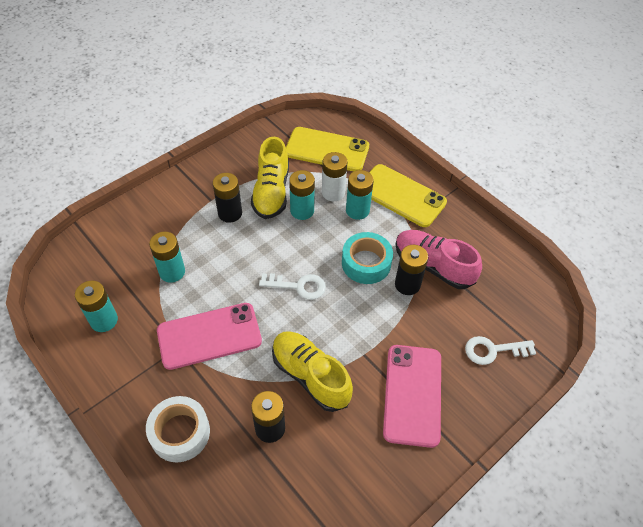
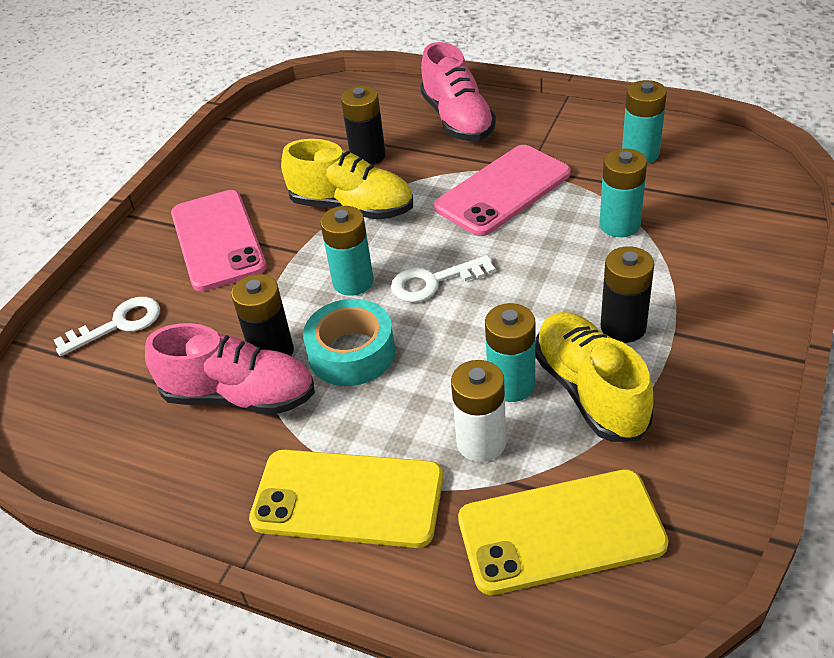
camera: 160 degrees right, 10 degrees down
(180, 433) = (457, 120): white tape -> pink shoe
(357, 210) = (415, 430): turquoise battery -> turquoise battery (353, 282)

